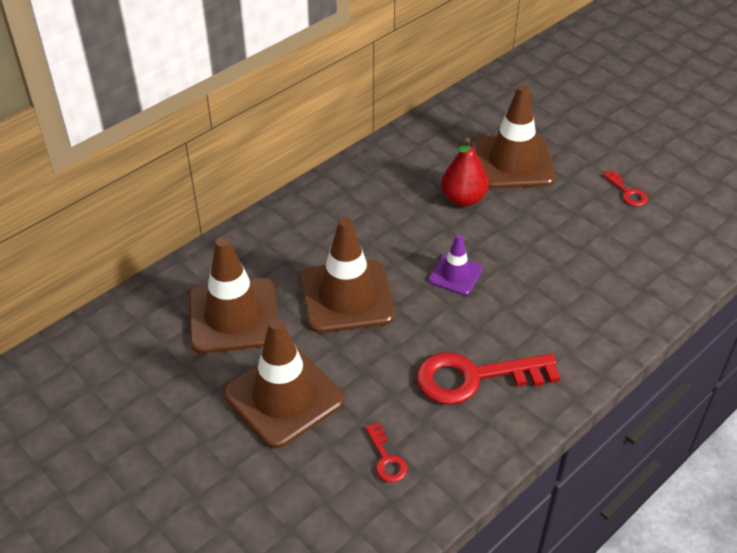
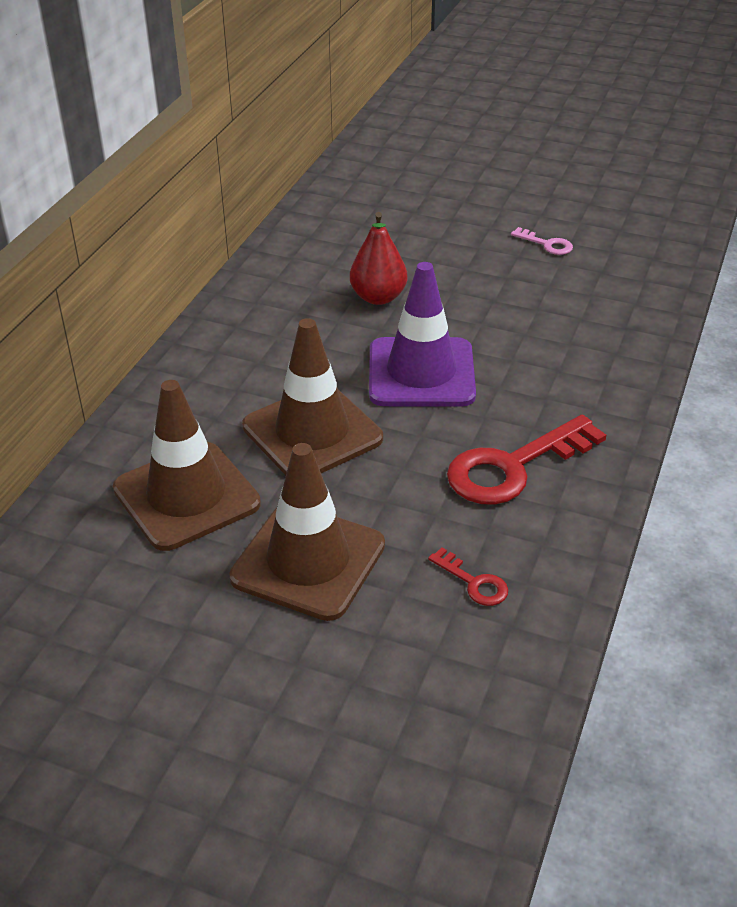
camera: 25 degrees left, 5 degrees down
(455, 275) = (421, 373): purple traffic cone -> purple traffic cone, size x1.90
(513, 162) = (408, 248): brown traffic cone -> none
(627, 192) = (547, 244): red key -> pink key

